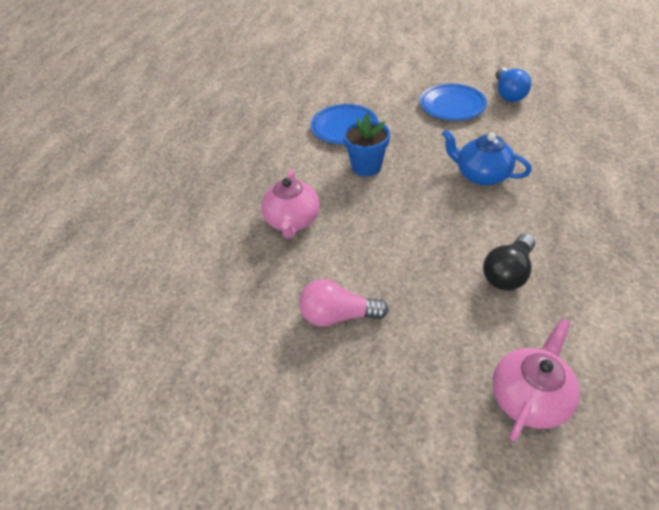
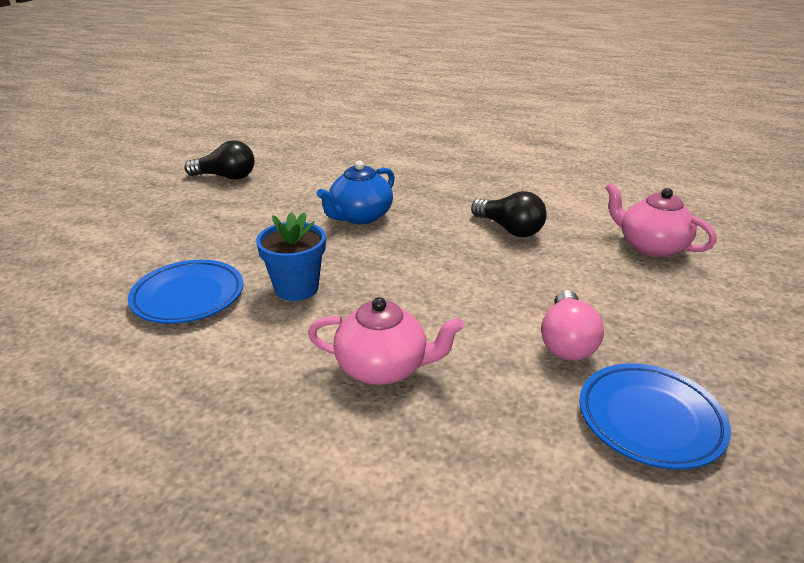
camera: 85 degrees left, 15 degrees down
(452, 106) = (215, 211): blue plate -> blue plate (650, 420)
(508, 94) = (226, 177): blue light bulb -> black light bulb

